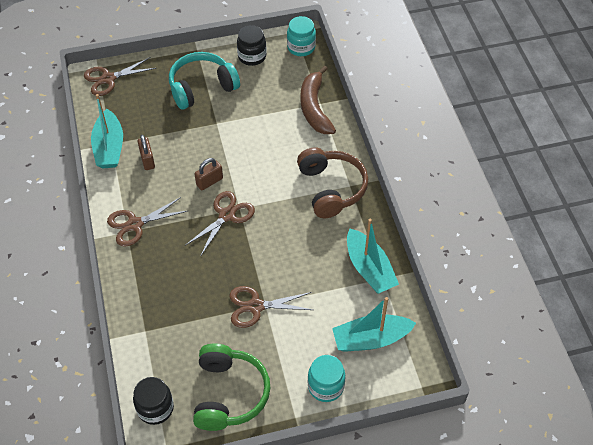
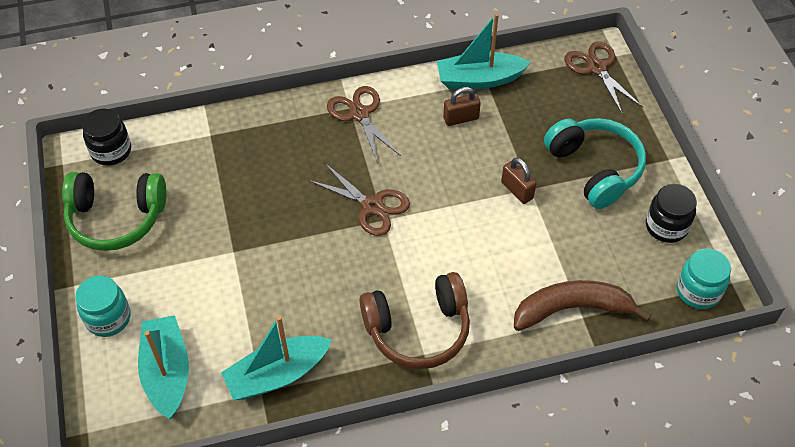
camera: 90 degrees right, 0 degrees up
(209, 182) = (427, 185): brown padlock -> brown padlock (517, 190)
(255, 306) = (231, 241): brown scissors -> none

